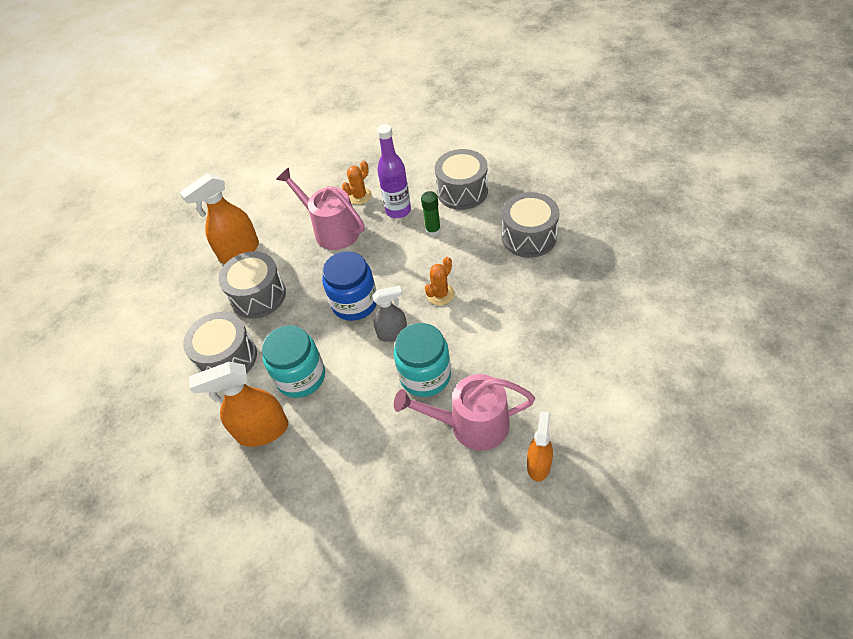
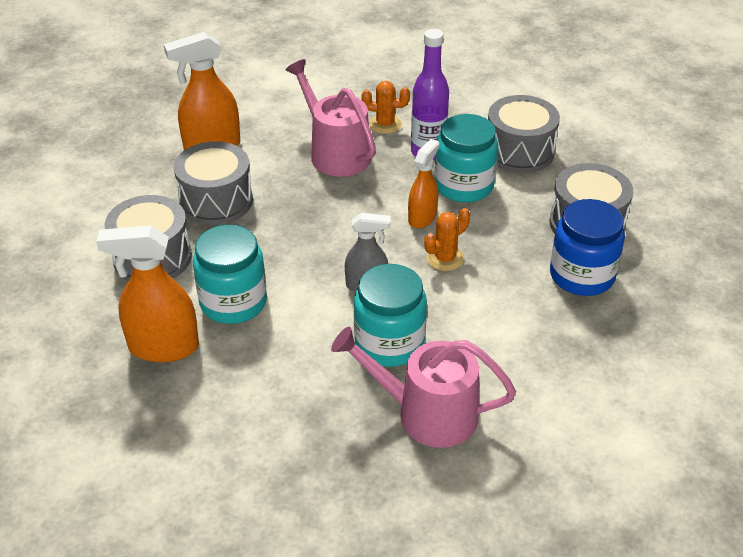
camera: 10 degrees right, 10 degrees down
(354, 303) = (332, 240): blue jar -> blue jar (582, 275)
(359, 196) = (385, 124): orange cactus -> orange cactus turned 45 degrees clockwise
(433, 230) = (463, 186): green glue stick -> turquoise jar
(538, 464) = (496, 483): orange spray bottle -> orange spray bottle (422, 217)

